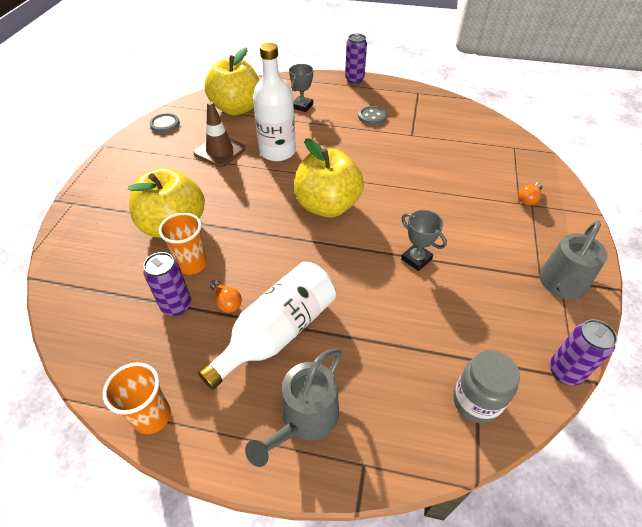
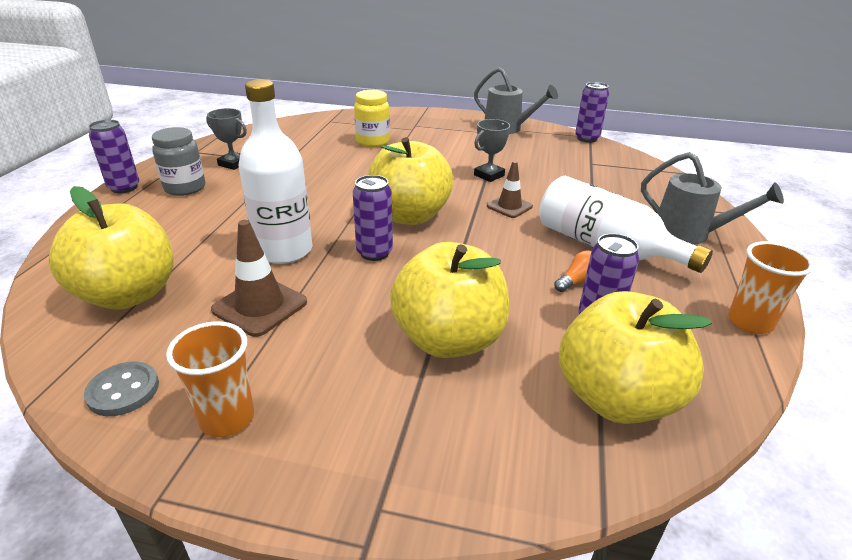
camera: 90 degrees left, 15 degrees down
(102, 300) = (616, 398): none -> yellow apple
(192, 264) = (524, 313): orange cup -> orange cup (227, 418)
(273, 190) = (374, 253): none -> purple can
(302, 106) = (169, 230): grey trophy -> grey trophy (233, 164)
(351, 269) = (509, 206): none -> brown traffic cone
(372, 116) = (233, 181): grey button -> none
(473, 177) = (373, 142): none -> yellow jar
(476, 401) = (627, 167): grey jar -> grey jar (185, 188)
(528, 199) = (407, 125): orange light bulb -> none

